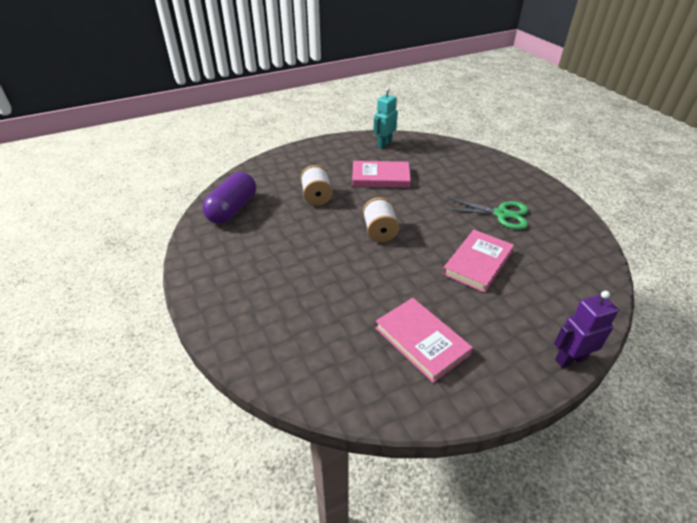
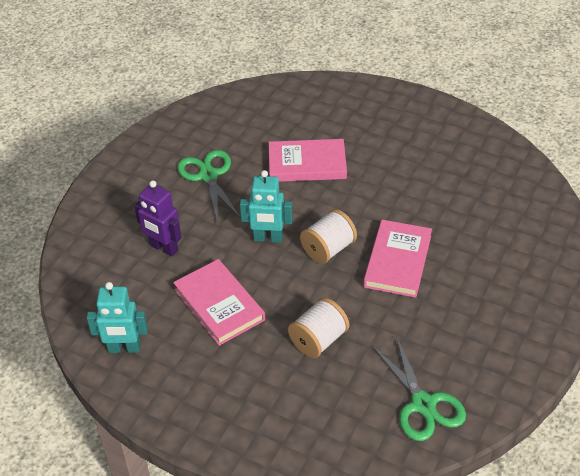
camera: 125 degrees left, 5 degrees up
(233, 209) = (423, 404): purple capsule -> green scissors
(415, 213) = (268, 238): none -> turquoise robot
(421, 341) = (434, 159): pink book -> pink book (397, 261)
(570, 359) = (368, 87): purple robot -> purple robot (163, 248)

